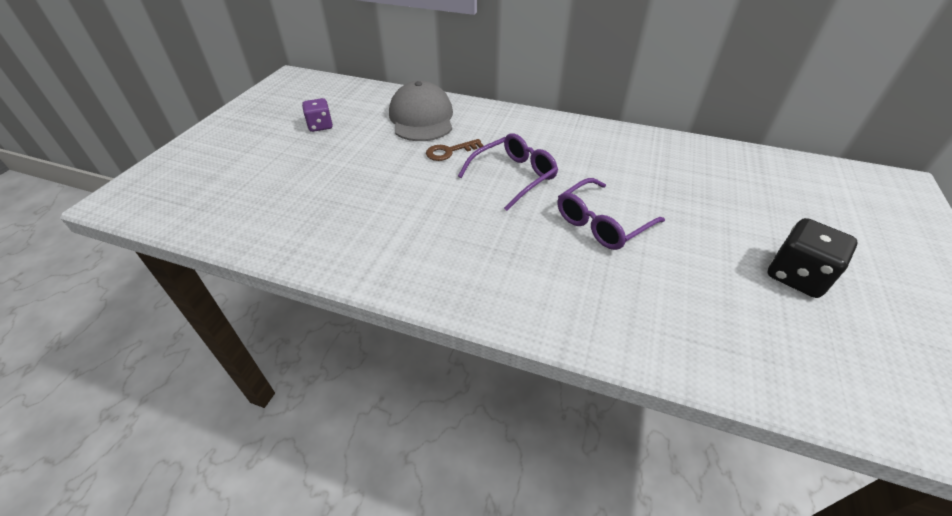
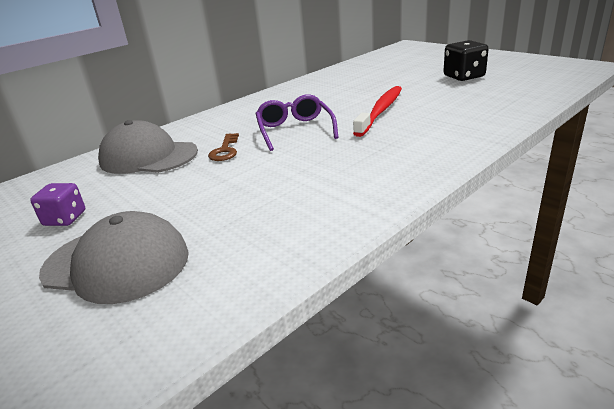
camera: 60 degrees left, 15 degrees down
(272, 171) = (116, 263): none -> grey cap
(602, 223) = (380, 111): purple glasses -> red toothbrush

